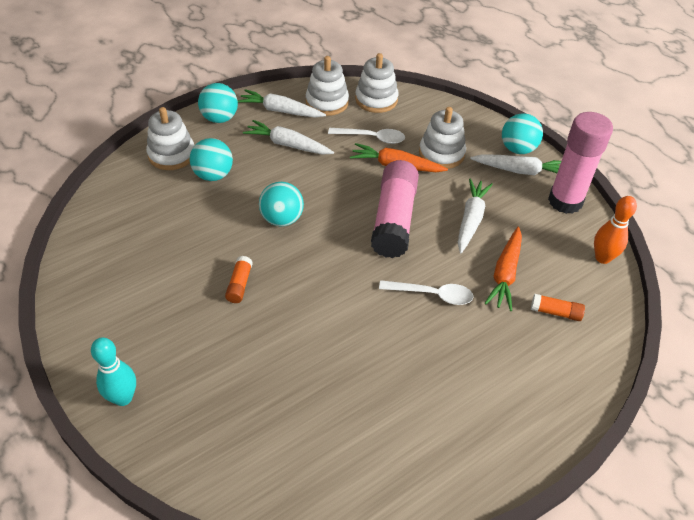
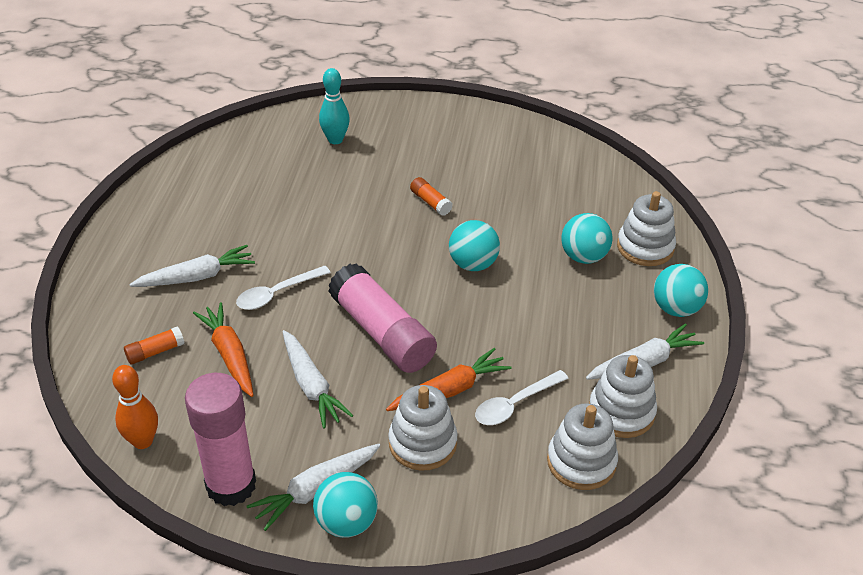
camera: 135 degrees right, 5 degrees down
(123, 398) = (403, 112): turquoise bowling pin -> turquoise bowling pin (335, 140)
(287, 145) = (576, 331): white carrot -> white carrot (197, 276)

